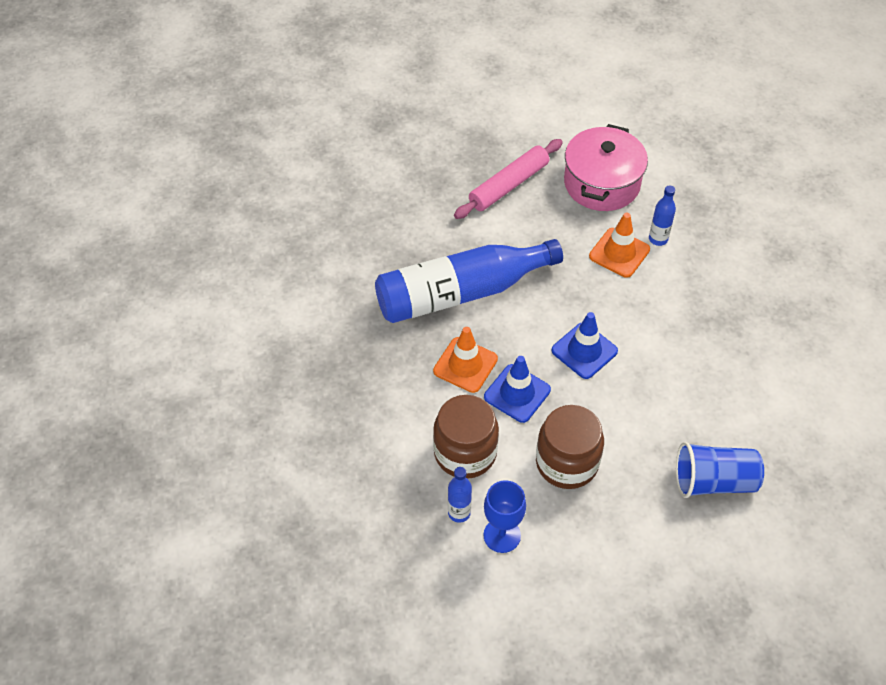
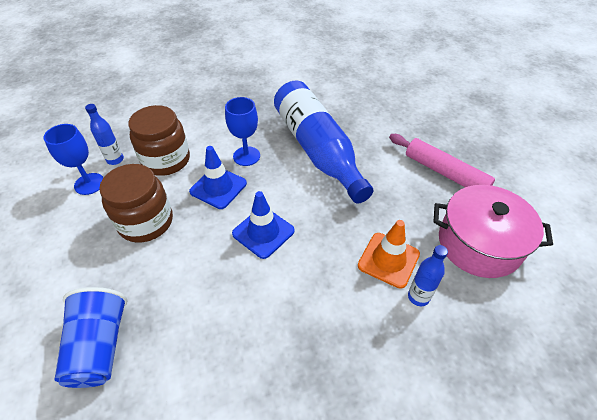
camera: 85 degrees right, 5 degrees down
(465, 365) = (246, 156): orange traffic cone -> blue goblet

